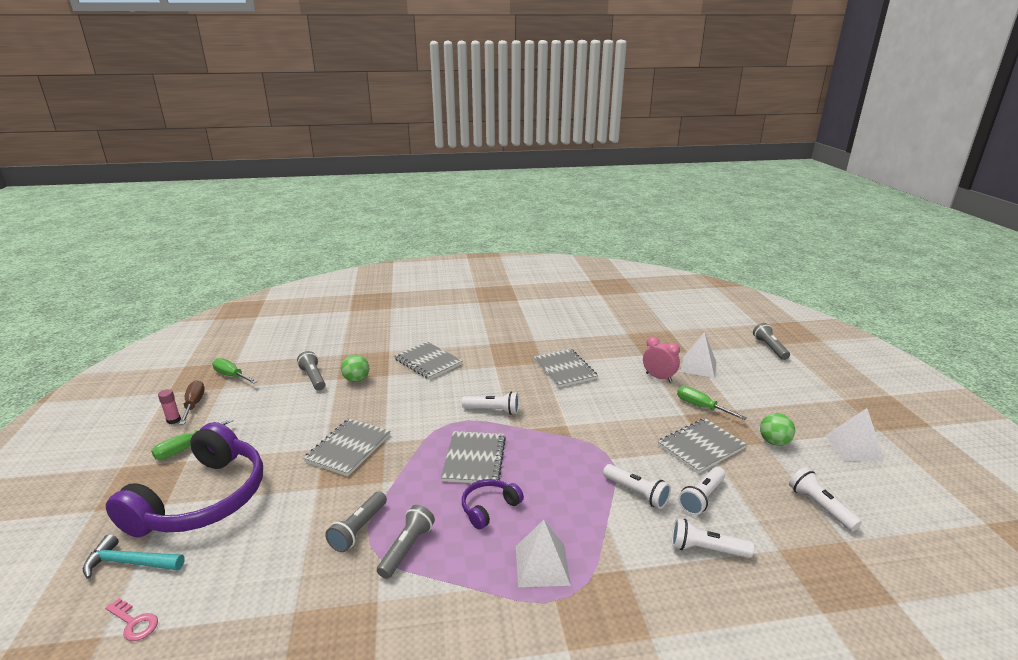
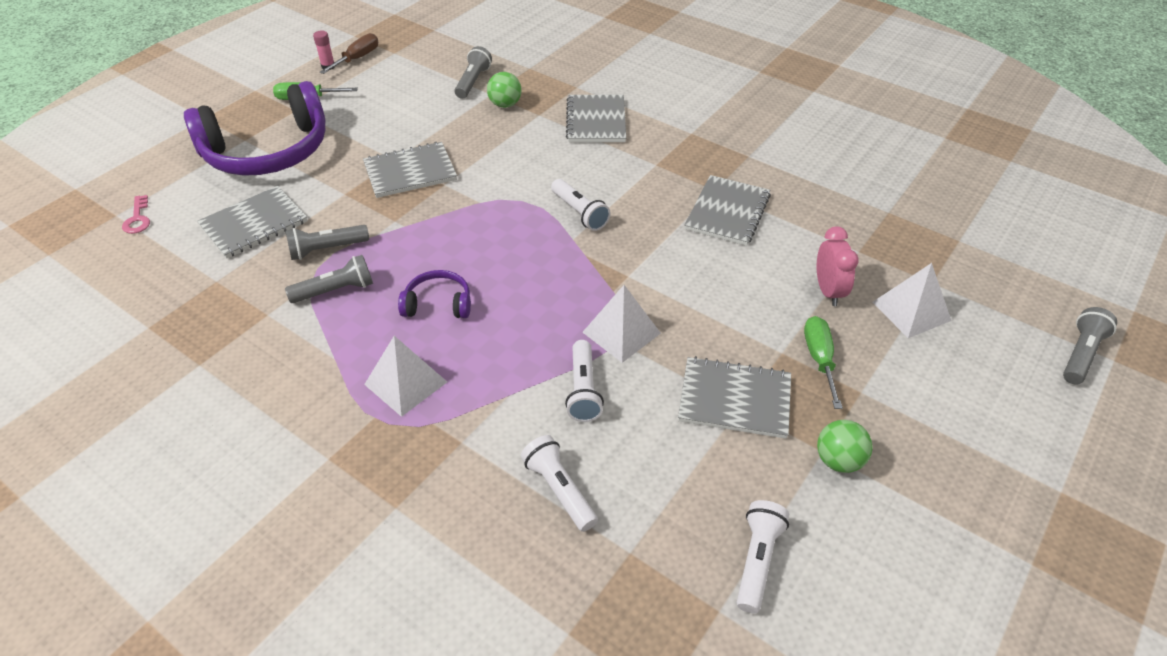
camera: 45 degrees right, 20 degrees up
(130, 563) = (180, 173): turquoise hammer -> none
(231, 376) = (415, 43): green screwdriver -> none
(474, 459) = (491, 251): grey notebook -> grey notebook (254, 224)
(701, 497) = (640, 445): white flashlight -> none
(853, 448) = (941, 548): white pyramid -> white pyramid (621, 332)

